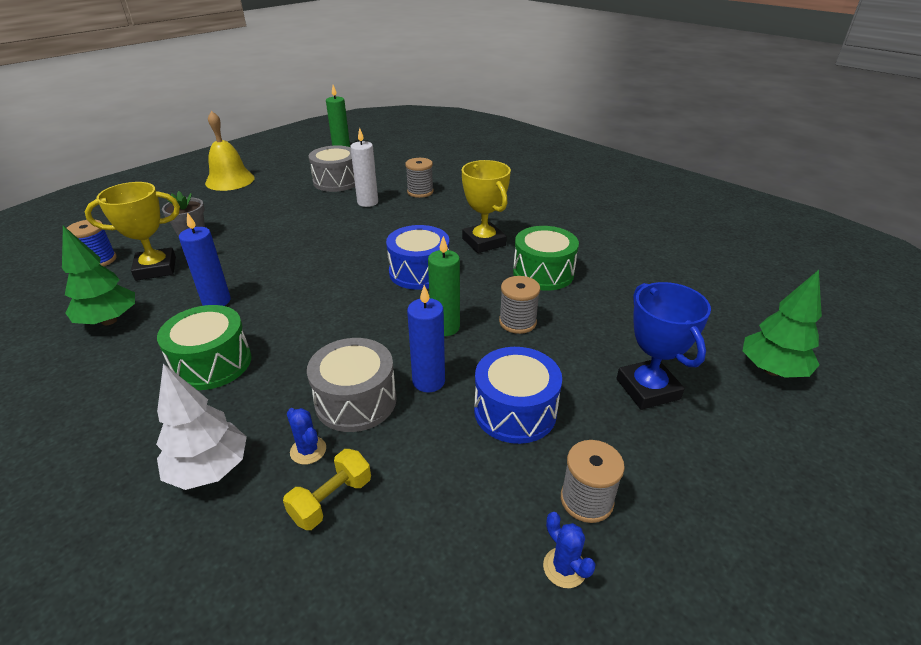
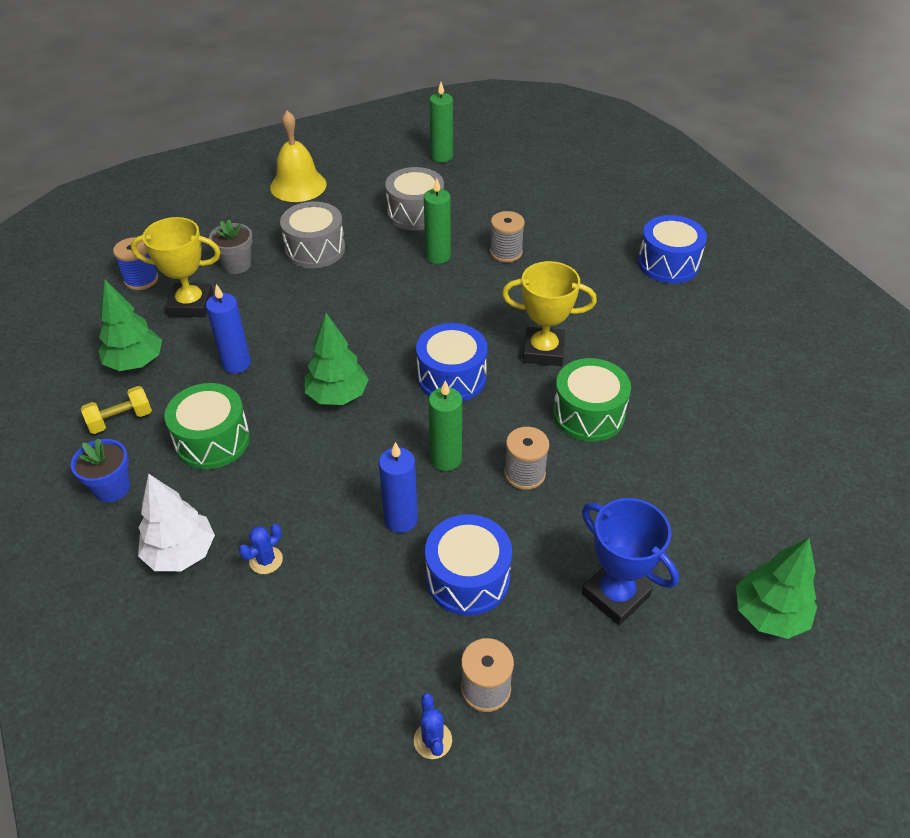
camera: 20 degrees right, 10 degrees up
(109, 430) = (112, 488): none -> blue flower pot
(308, 450) = (266, 560): blue cactus -> blue cactus turned 60 degrees clockwise
(324, 304) = (337, 396): none -> green tree
(331, 500) = (268, 614): yellow dumbbell -> yellow dumbbell (120, 420)
(356, 401) = (325, 521): grey drum -> grey drum (315, 249)
(367, 202) = (438, 256): white candle -> green candle
(484, 242) = (543, 351): yellow trophy -> yellow trophy turned 75 degrees counterclockwise
(542, 179) = (668, 264): none -> blue drum
(647, 389) = (615, 595): blue trophy -> blue trophy turned 45 degrees counterclockwise

